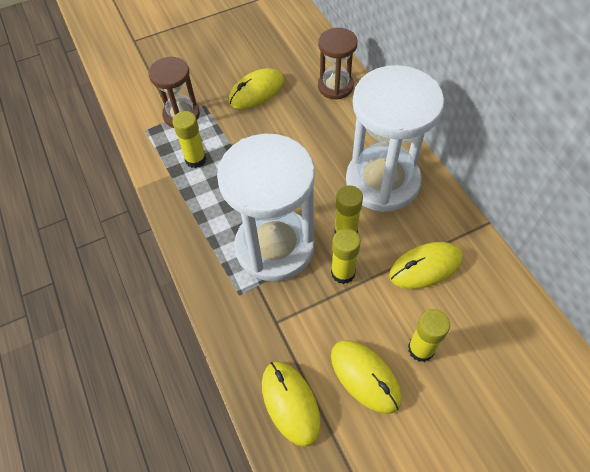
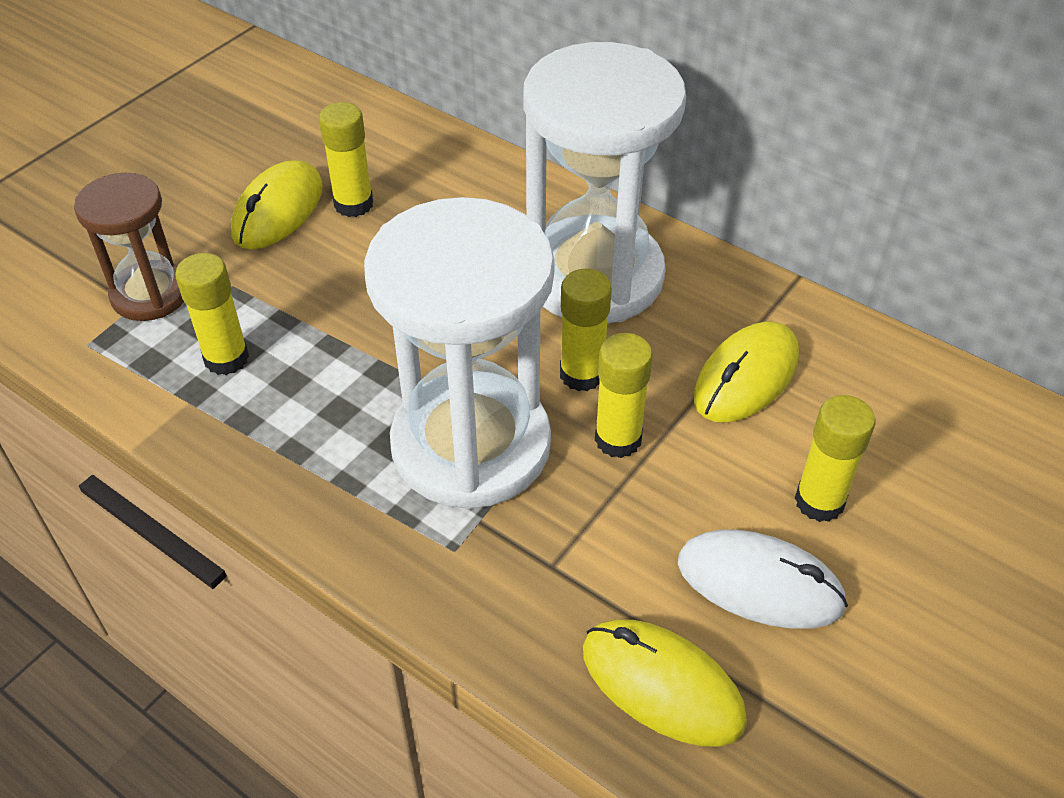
camera: 30 degrees left, 10 degrees down
(291, 100) = (353, 204): none -> yellow glue stick
(335, 86) = (420, 160): brown hourglass -> none
(365, 377) = (759, 584): yellow mouse -> white mouse

